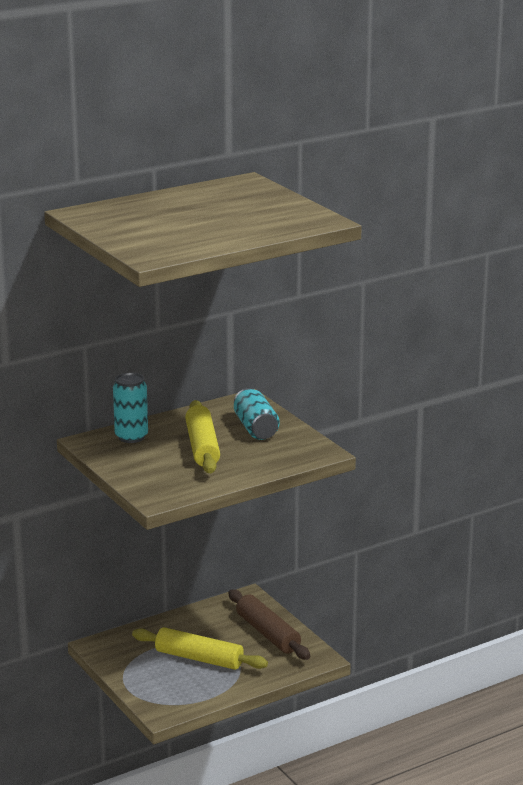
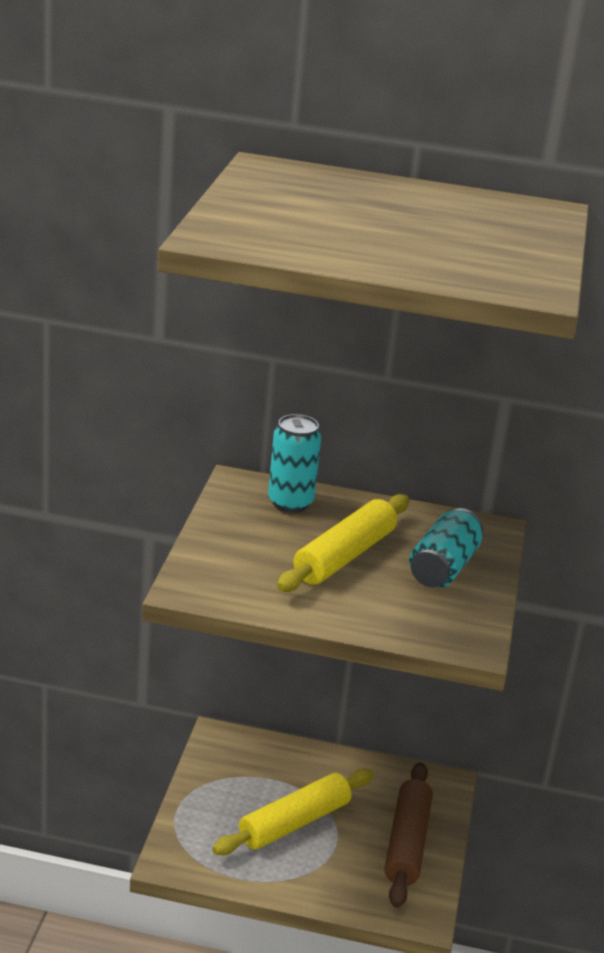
camera: 40 degrees right, 5 degrees up
(199, 658) = (294, 823): yellow rolling pin -> yellow rolling pin turned 75 degrees clockwise

